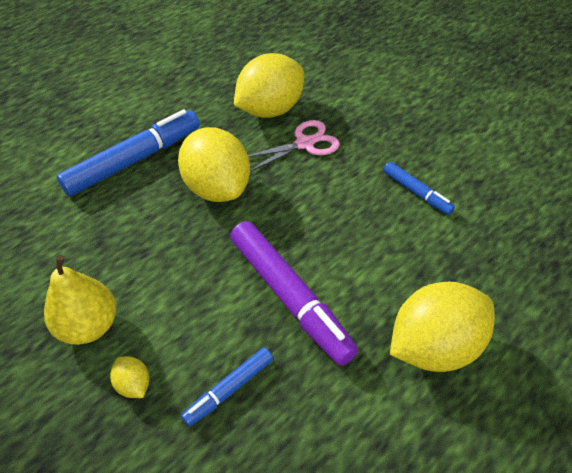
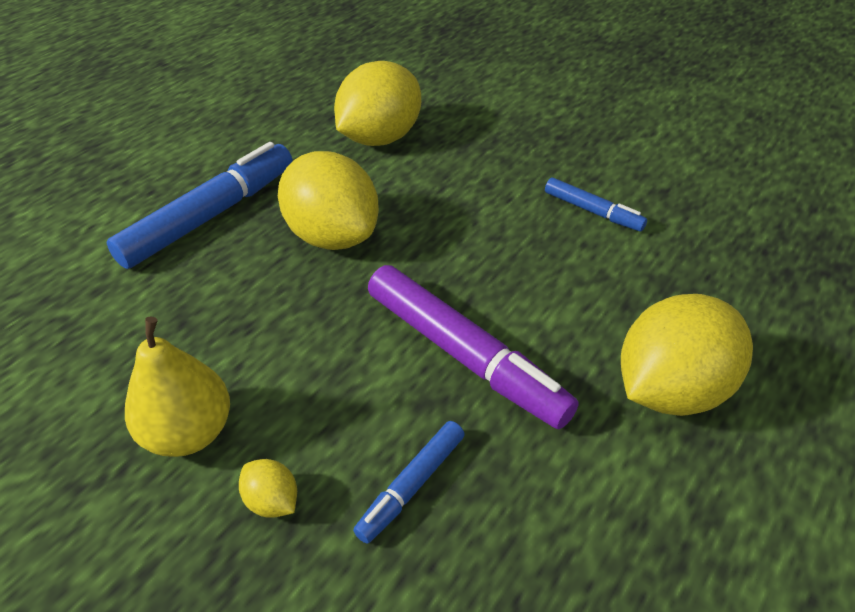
camera: 10 degrees left, 5 degrees down
(305, 144) = (435, 172): pink scissors -> none

